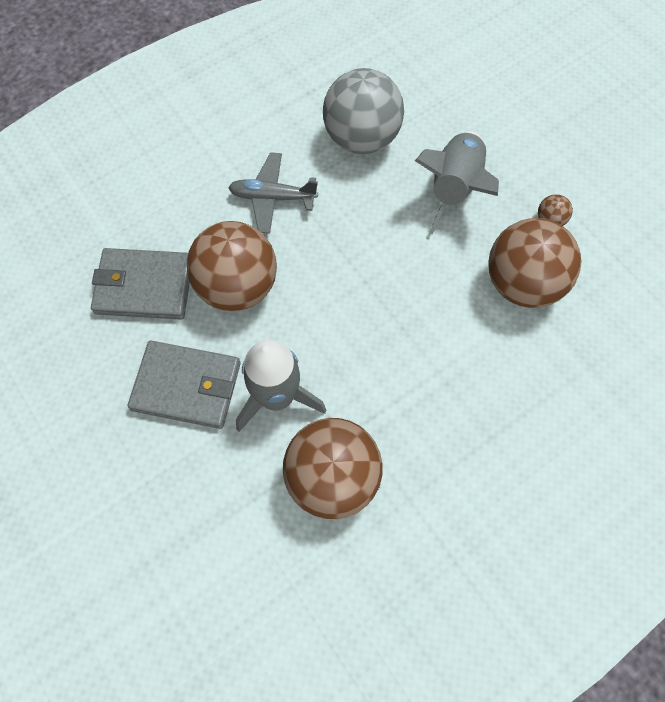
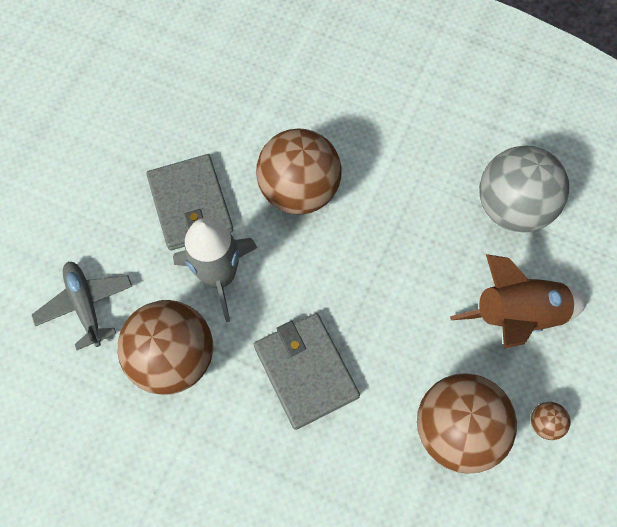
camera: 60 degrees right, 0 degrees up
(144, 286) = (256, 125): grey wallet -> grey wallet (305, 371)
(272, 197) = (400, 170): grey plane -> grey plane (86, 305)
(454, 188) = (516, 316): grey rocket -> brown rocket

